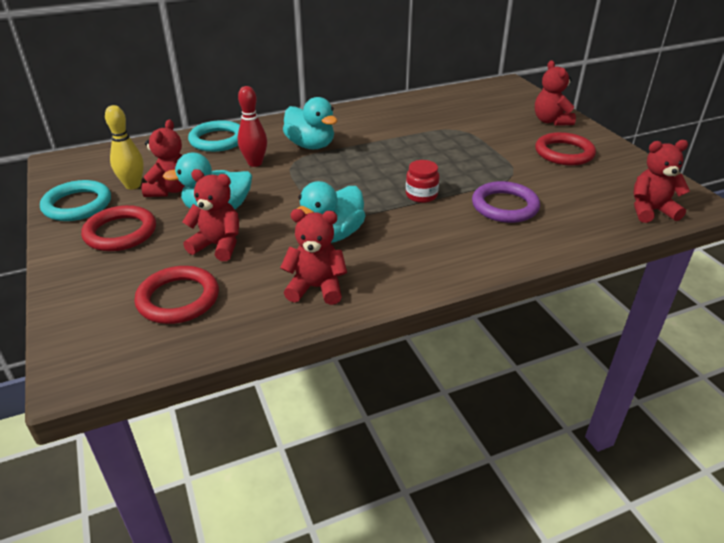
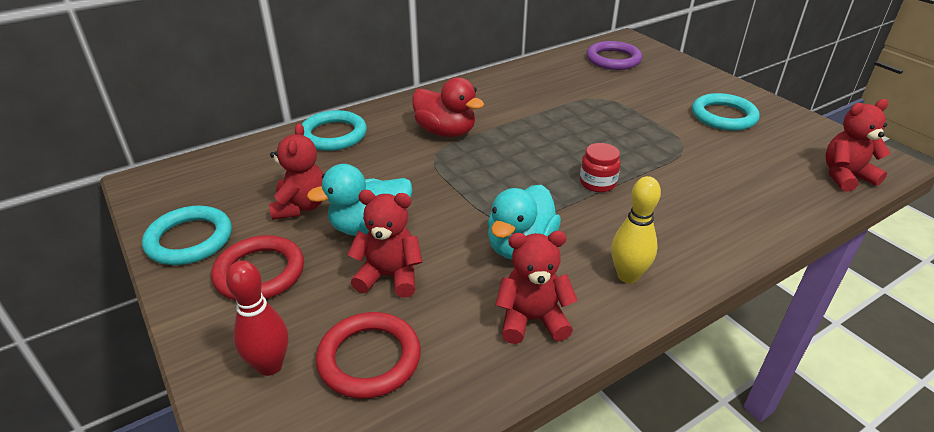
camera: 10 degrees left, 0 degrees up
(133, 185) = (251, 205): yellow bowling pin -> yellow bowling pin (627, 276)
(255, 163) = (390, 161): red bowling pin -> red bowling pin (270, 365)
(310, 145) = (445, 132): turquoise duck -> red duck
(505, 206) = (694, 187): purple ring -> purple ring (613, 59)
(551, 121) = (691, 80): red teddy bear -> none
(564, 153) = (723, 116): red ring -> turquoise ring

